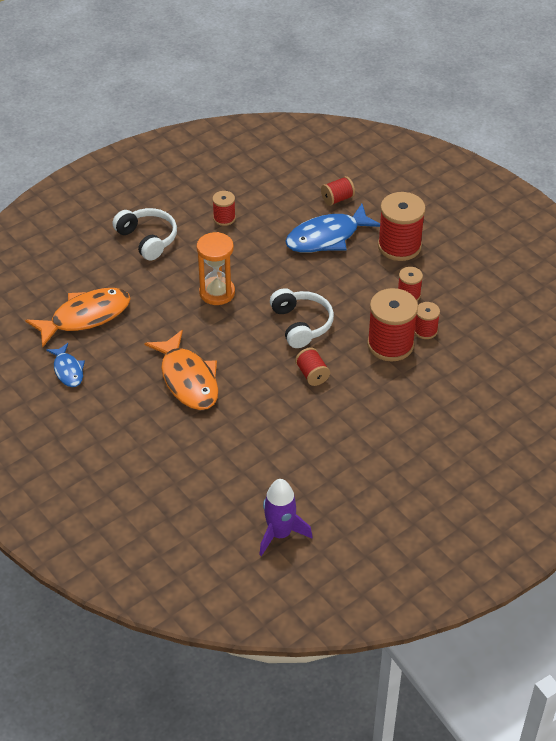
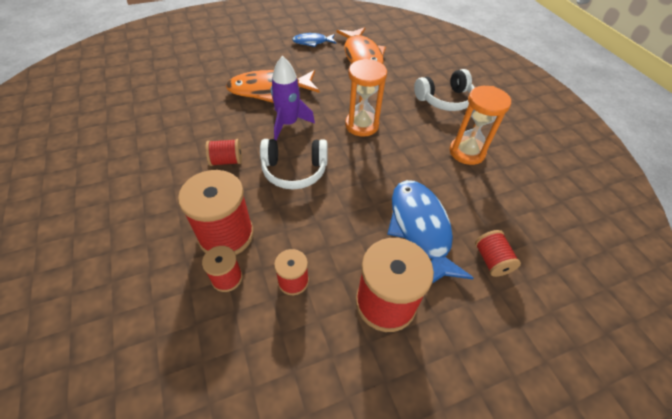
camera: 105 degrees right, 5 degrees up
(224, 218) = (467, 152): red spool -> orange hourglass
(280, 534) = (86, 102): purple rocket -> purple rocket (288, 123)

